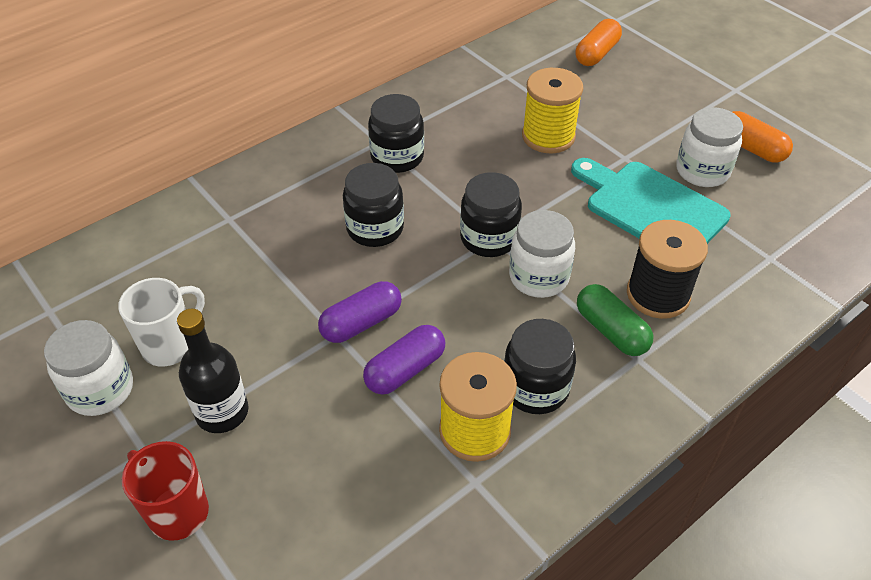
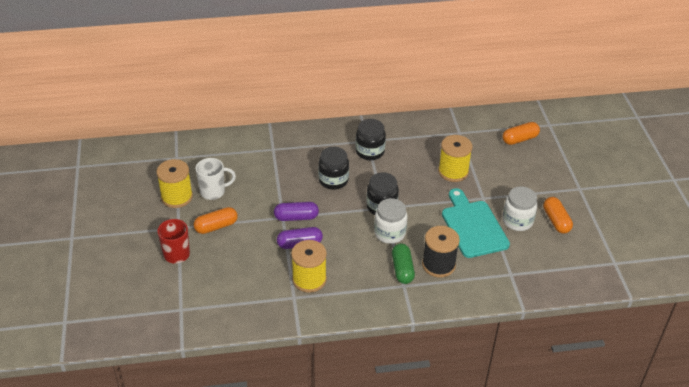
camera: 30 degrees right, 5 degrees down
(100, 390) = (177, 197): white jar -> yellow spool
(222, 412) = (216, 226): black bottle -> orange capsule
(535, 388) = (348, 276): black jar -> none

